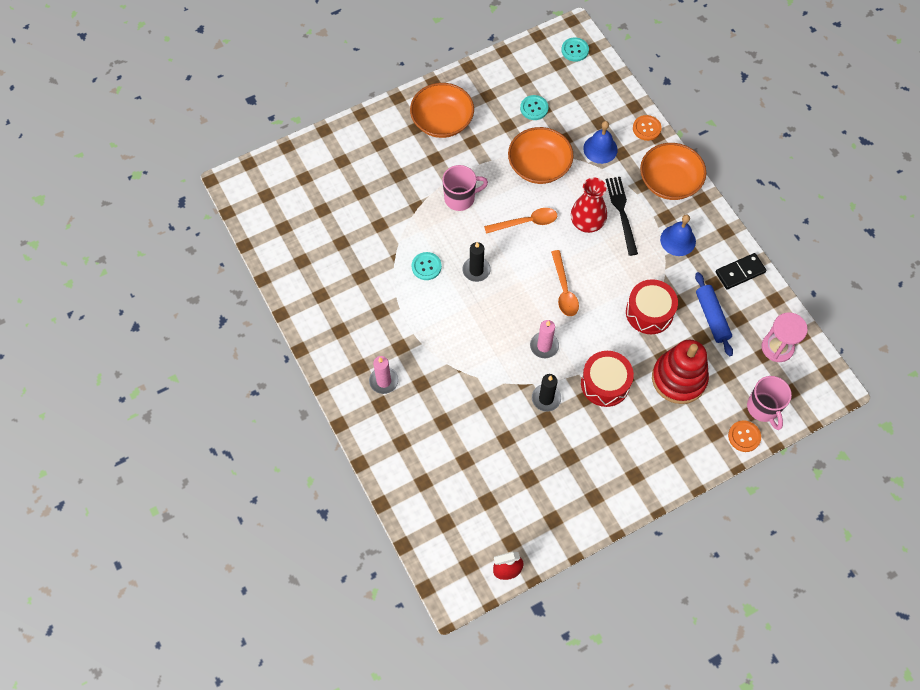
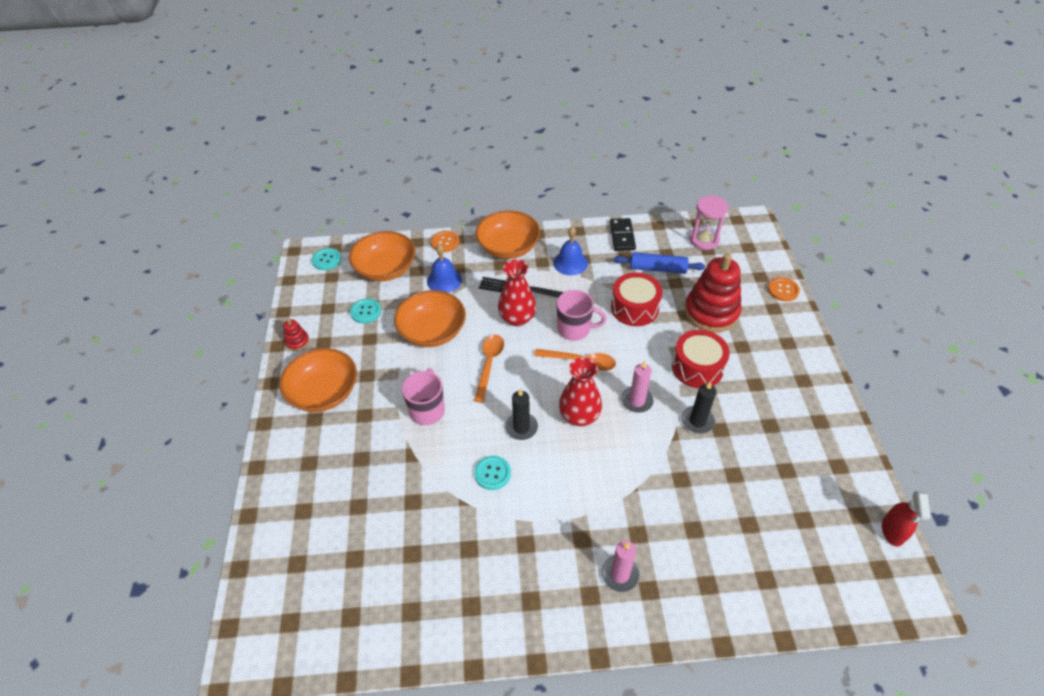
camera: 65 degrees left, 15 degrees down
(479, 77) = (297, 342): none -> red stacking toy
(507, 308) = (579, 416): none -> red vase
(589, 98) = (385, 268): none -> orange bowl
(763, 408) = (759, 268): pink mug -> pink mug (575, 329)

